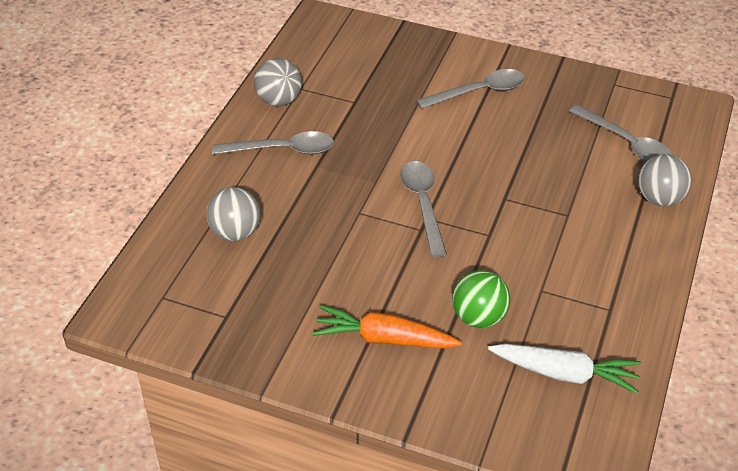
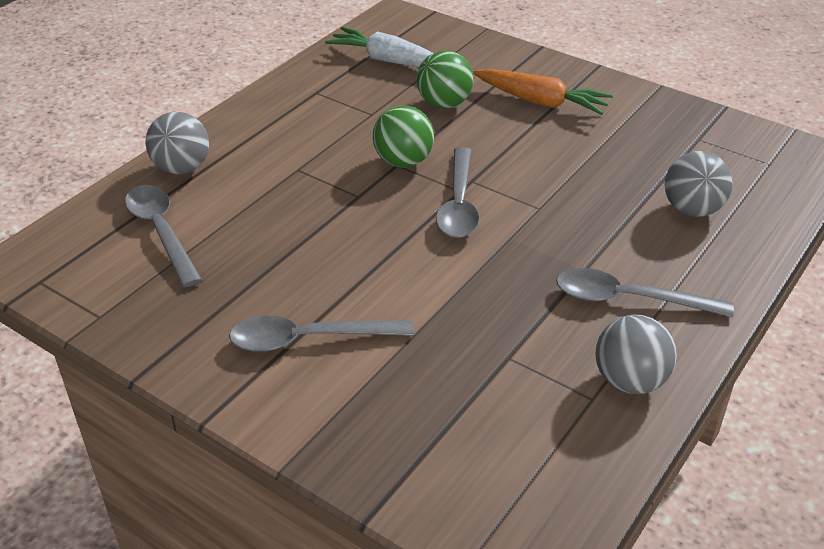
camera: 165 degrees left, 5 degrees down
(485, 238) = (403, 161): none -> green ball

